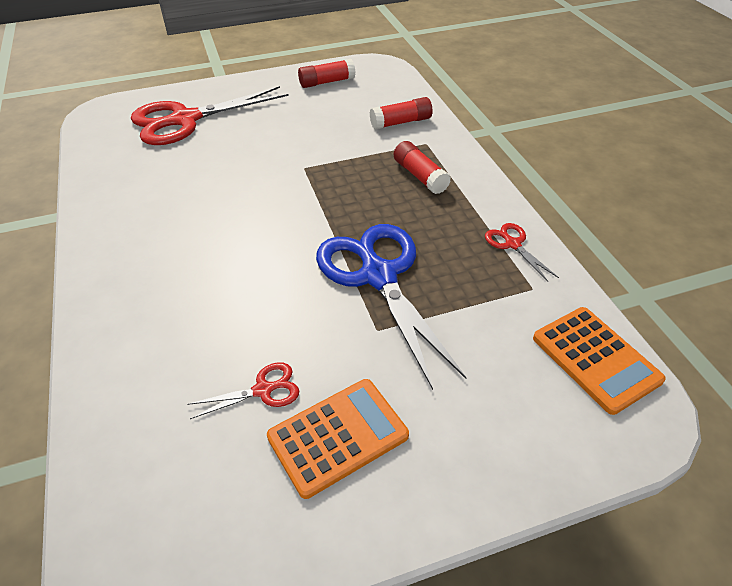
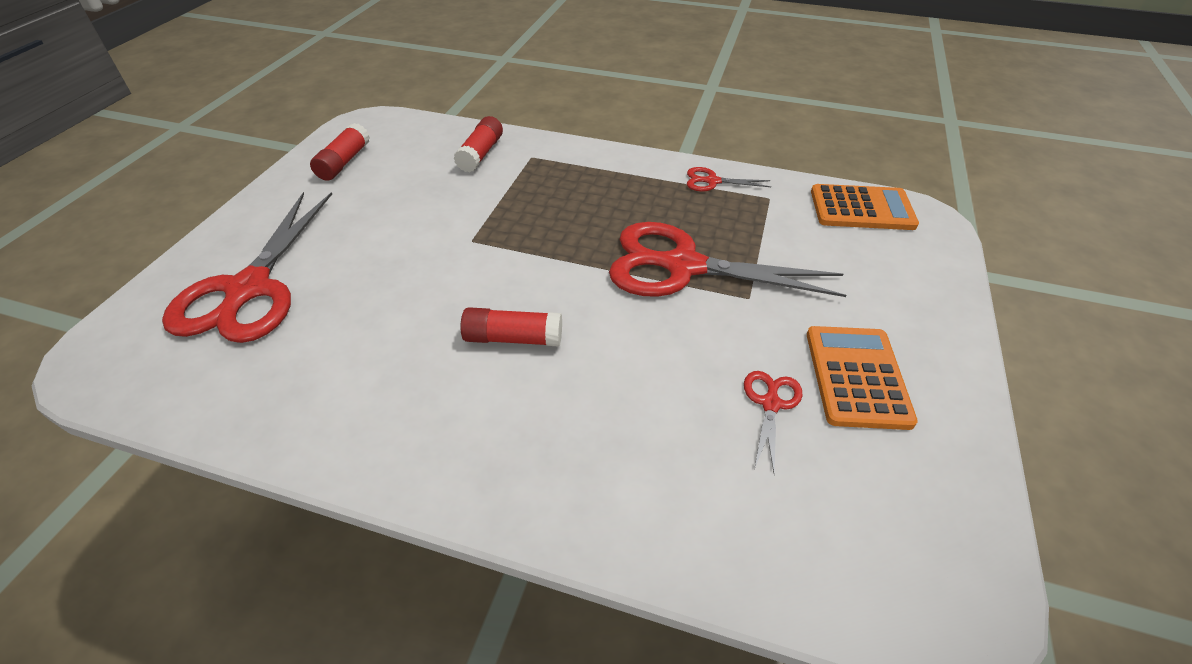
camera: 55 degrees left, 0 degrees up
(379, 276) = (683, 266): blue scissors -> red scissors
(420, 176) = (574, 182): red glue stick -> red glue stick (513, 338)

